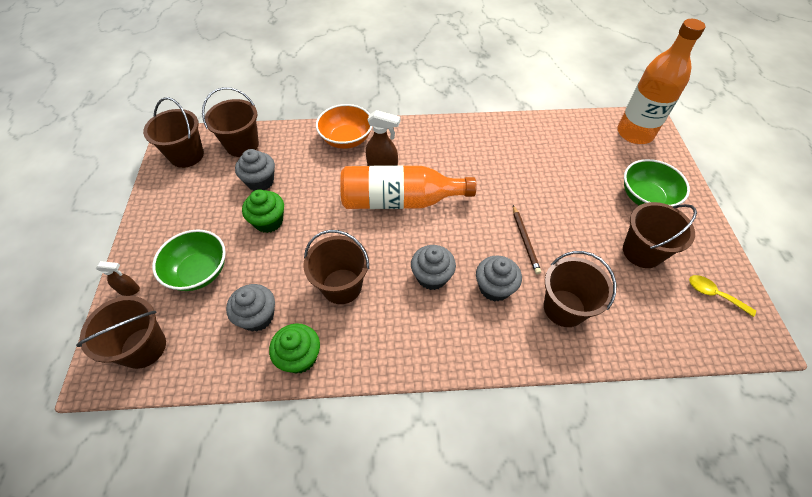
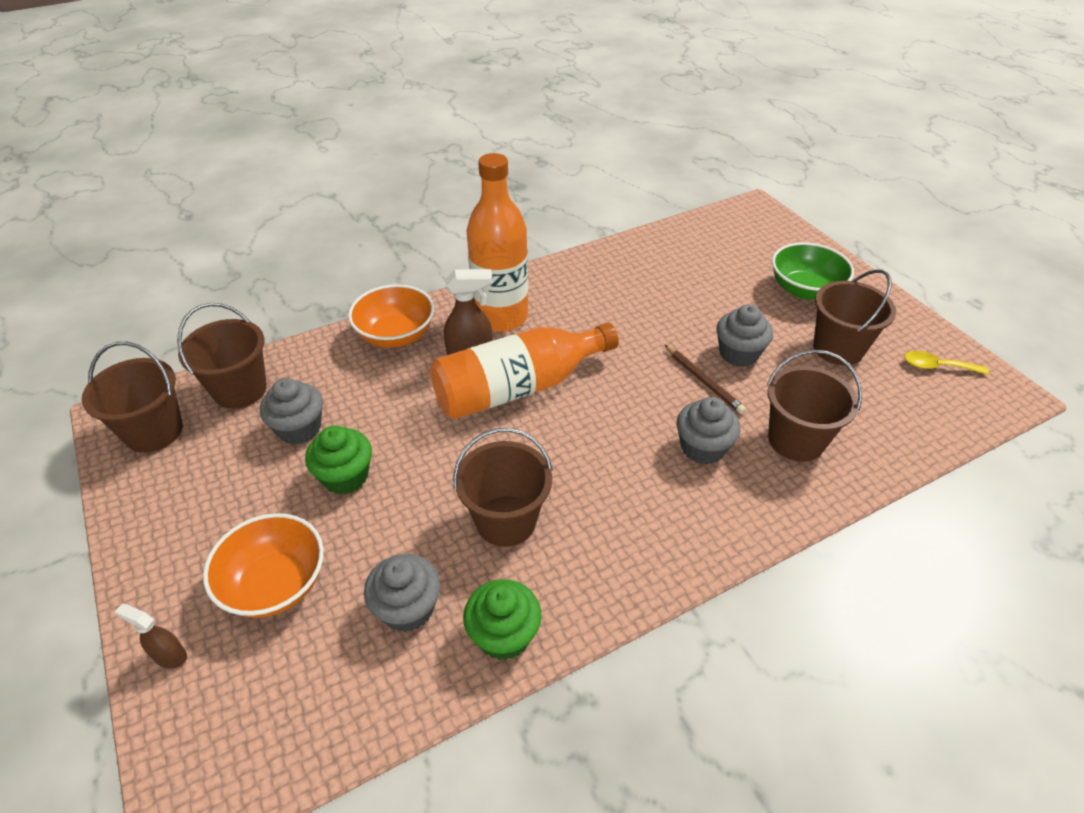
camera: 25 degrees left, 10 degrees down
(129, 290) = (170, 656): brown spray bottle -> brown spray bottle turned 135 degrees counterclockwise
(143, 347) = (246, 728): brown bucket -> none
(199, 271) = (275, 584): green bowl -> orange bowl
(432, 276) = (618, 464): grey cupcake -> grey cupcake (738, 353)
(634, 133) = (749, 226): orange bottle -> orange bottle (501, 317)

